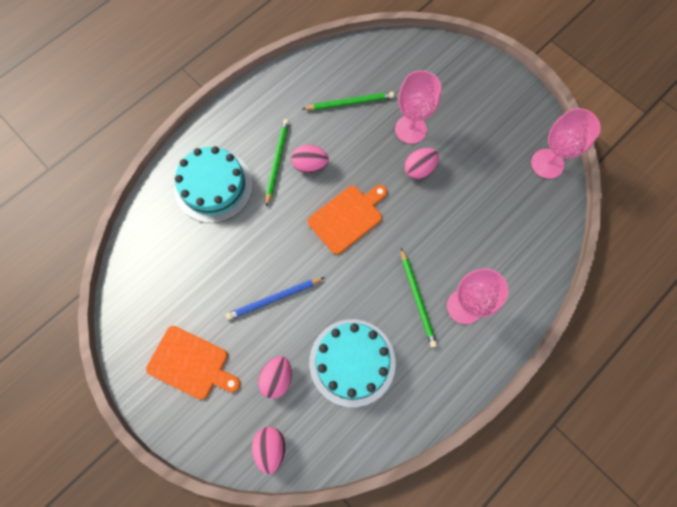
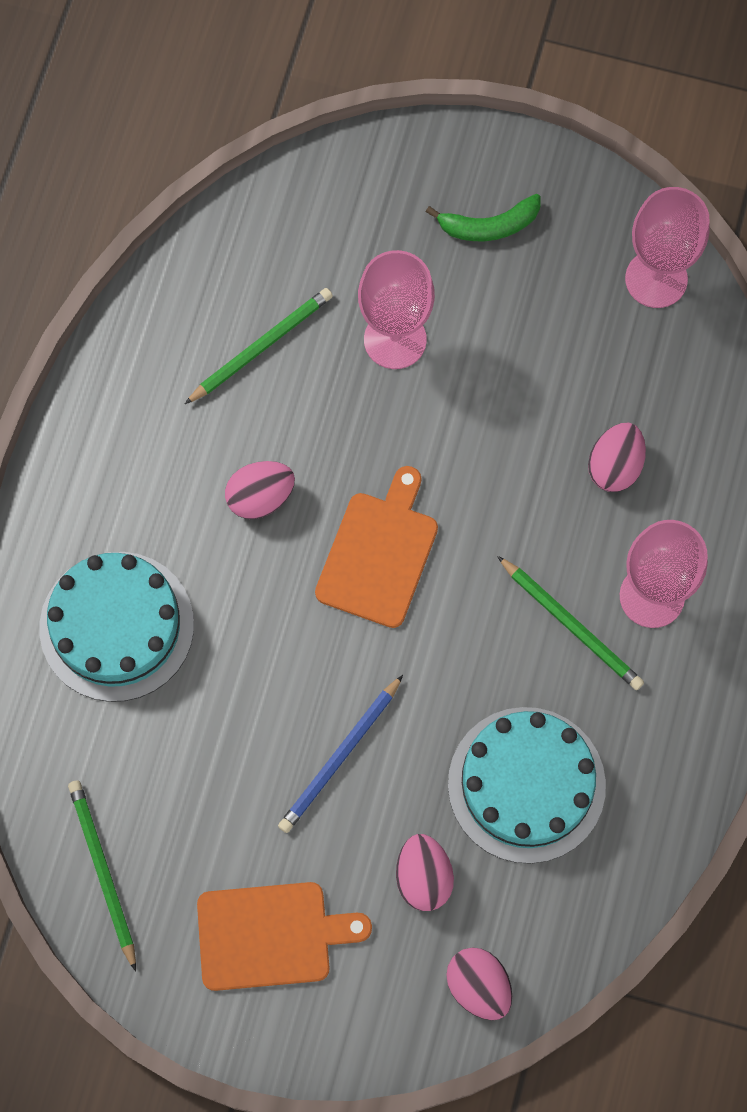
camera: 30 degrees left, 0 degrees up
(277, 161) = (199, 522): green pencil -> green pencil (103, 872)
(419, 169) = (450, 404): pink egg -> pink egg (614, 466)
(482, 103) = (489, 225): none -> green banana

